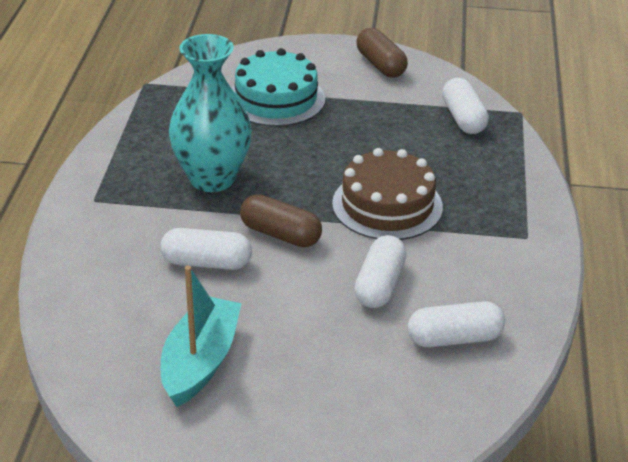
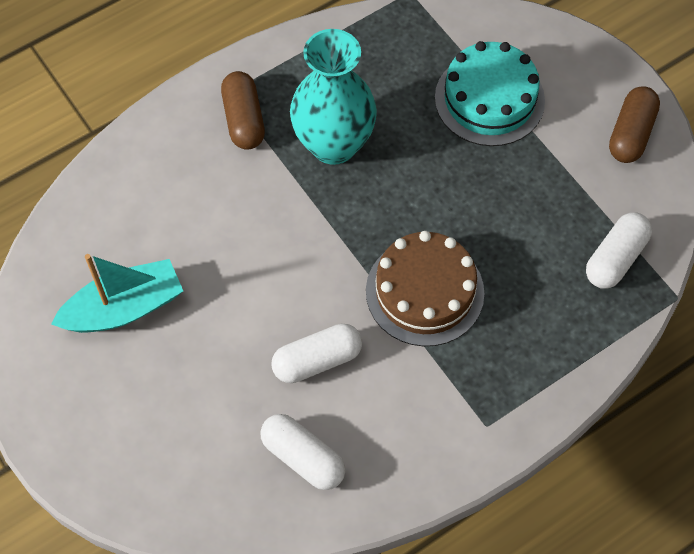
camera: 50 degrees right, 25 degrees up
(206, 263) = (230, 225): white capsule -> none
(280, 234) = (312, 246): brown capsule -> brown capsule (244, 119)

